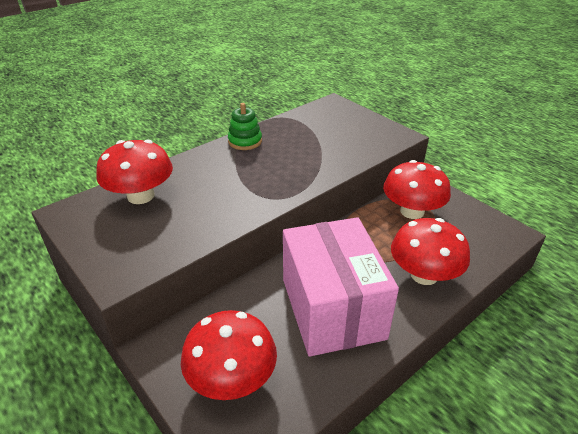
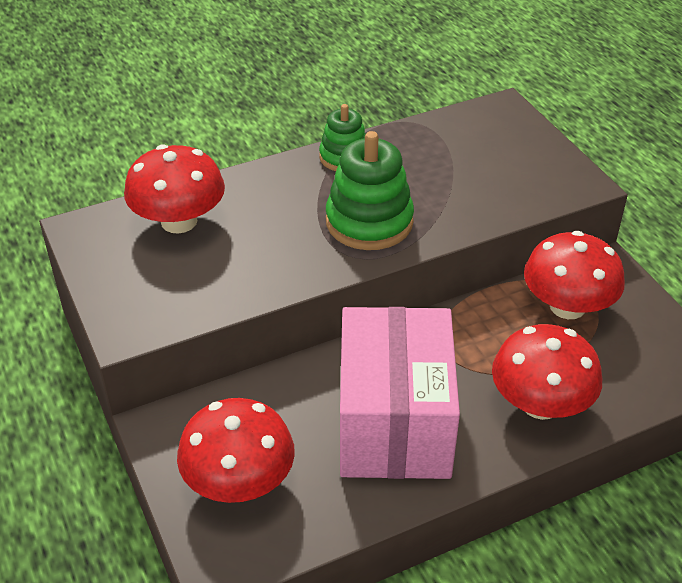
camera: 15 degrees right, 5 degrees up
(276, 176) = (369, 222): none -> green stacking toy

